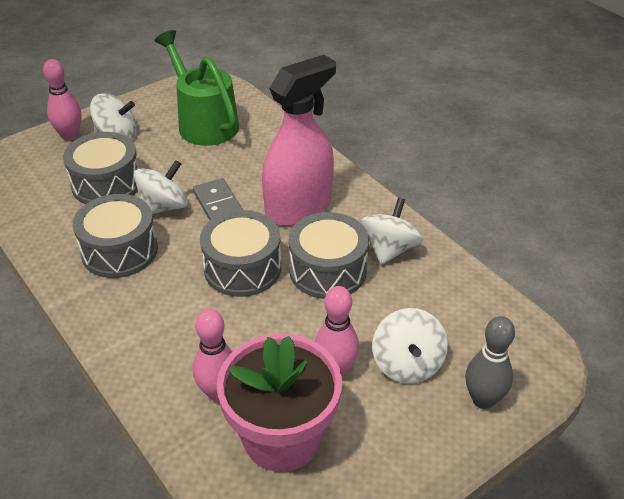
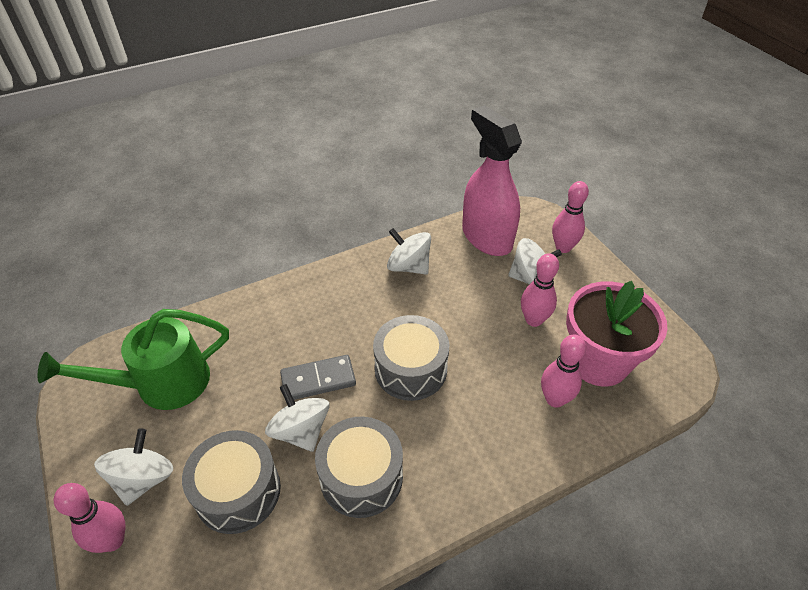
camera: 80 degrees left, 5 degrees up
(299, 207) = (338, 317): pink spray bottle -> pink spray bottle (486, 237)
(328, 270) = (425, 309): grey drum -> none
(483, 400) = (563, 247): grey bowling pin -> pink bowling pin

